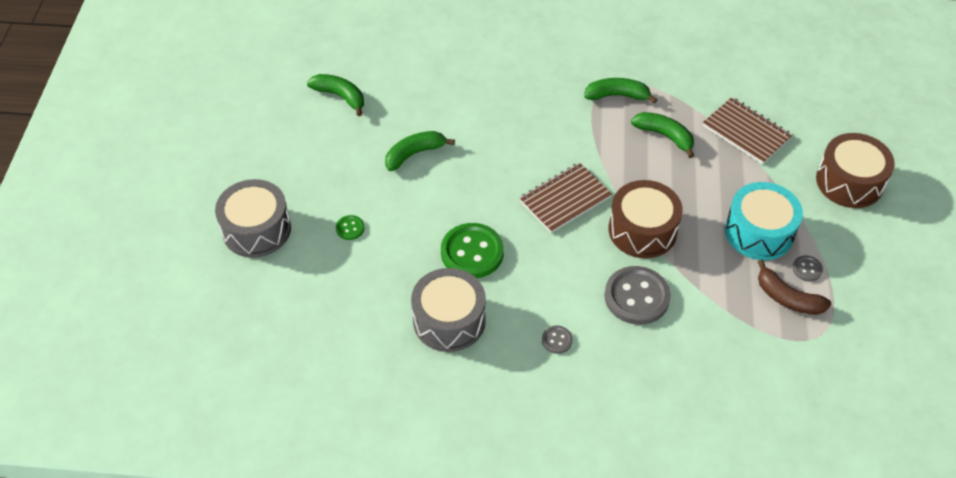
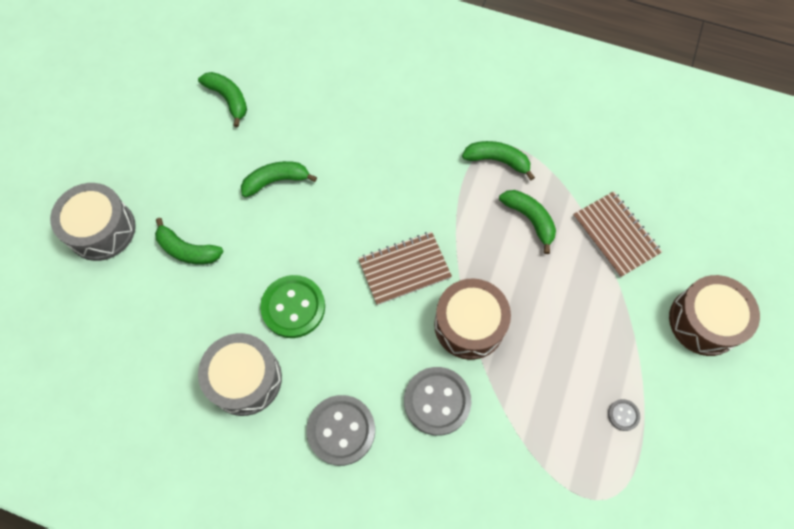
camera: 15 degrees right, 15 degrees up
(350, 228) = (187, 250): green button -> green banana
(557, 340) = (341, 430): grey button -> grey button, size x2.18
(759, 232) = (588, 358): turquoise drum -> none
(787, 298) = (591, 444): brown banana -> none

